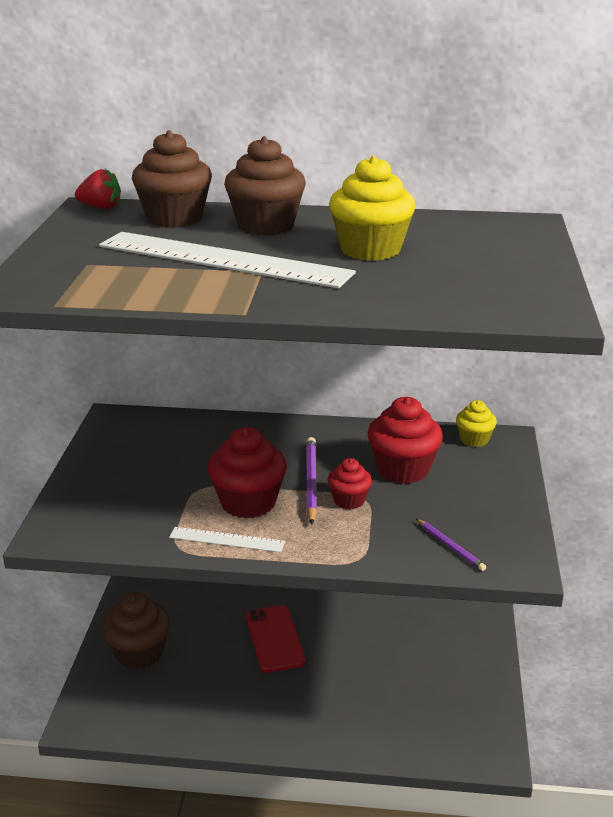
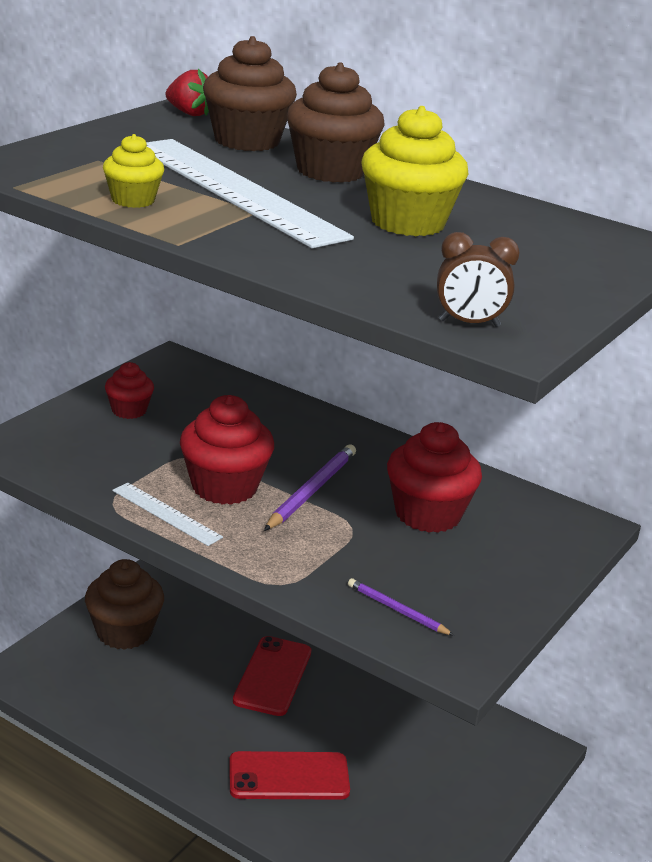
camera: 25 degrees right, 0 degrees up
(344, 708) = (289, 776): none -> red phone
(349, 500) = (333, 523): red cupcake -> red cupcake (129, 410)
(450, 546) = (397, 610): purple pencil -> purple pencil turned 135 degrees clockwise
(474, 439) = (547, 513): yellow cupcake -> yellow cupcake (133, 200)
(511, 311) = (469, 323): none -> brown clock

